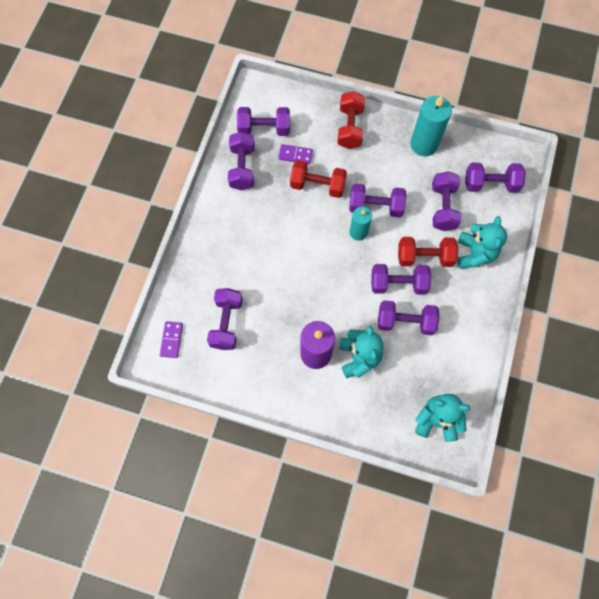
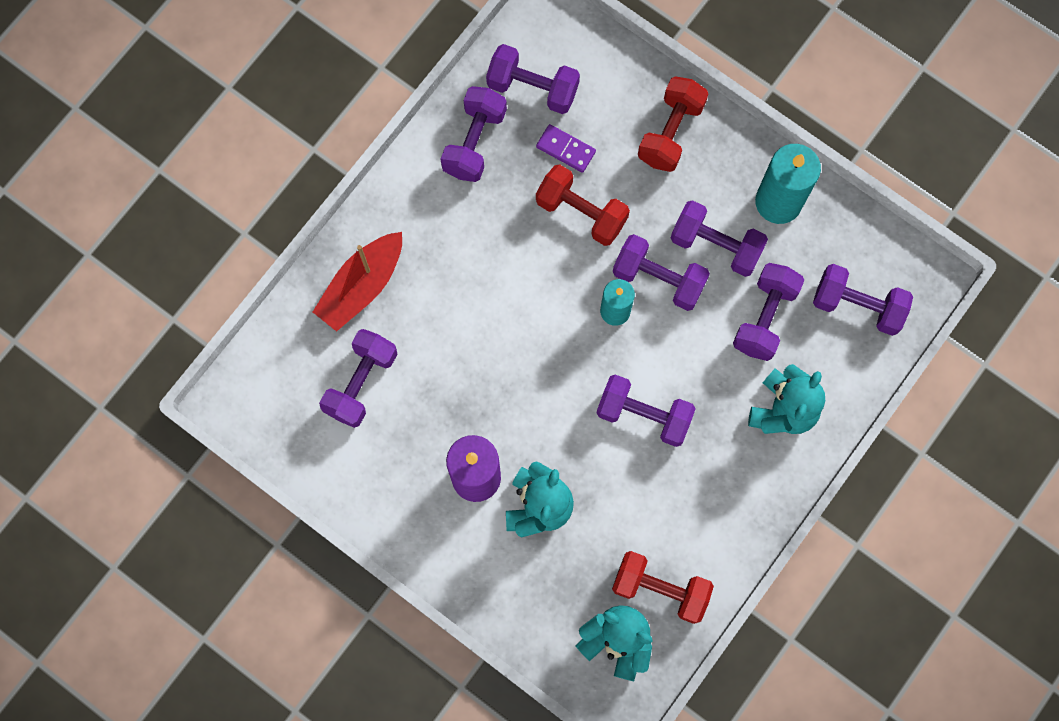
camera: 20 degrees right, 5 degrees up
(172, 340) = (271, 380): purple domino -> none
(207, 268) = (362, 286): none -> red boat
(405, 322) = (630, 477): purple dumbbell -> purple dumbbell (716, 245)
(424, 257) = (702, 387): red dumbbell -> red dumbbell (660, 589)

